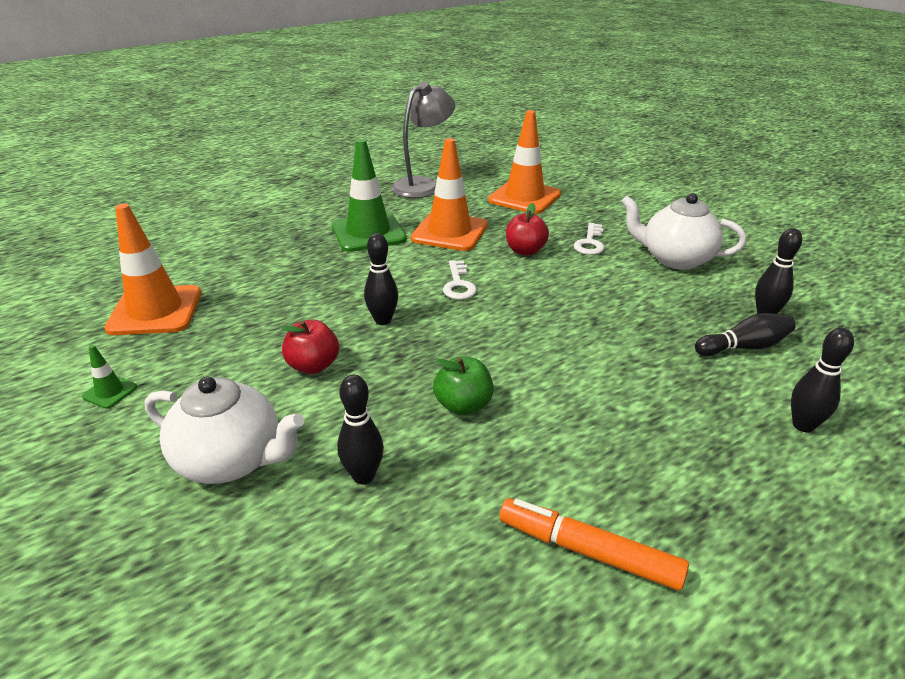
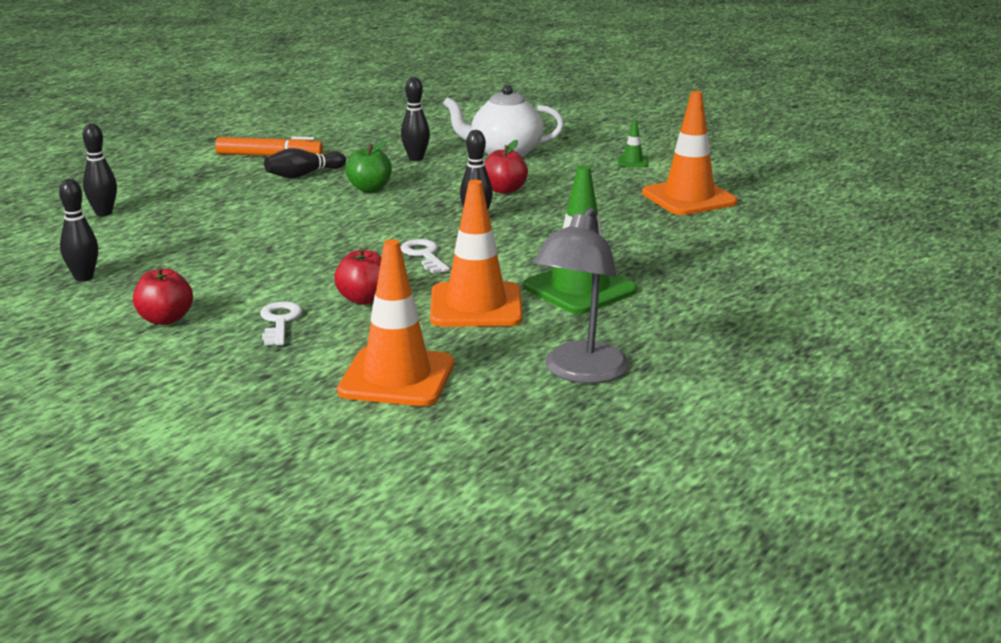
camera: 160 degrees right, 10 degrees down
(675, 259) = (165, 319): white teapot -> red apple
(744, 347) = (124, 249): black bowling pin -> black bowling pin (303, 175)

